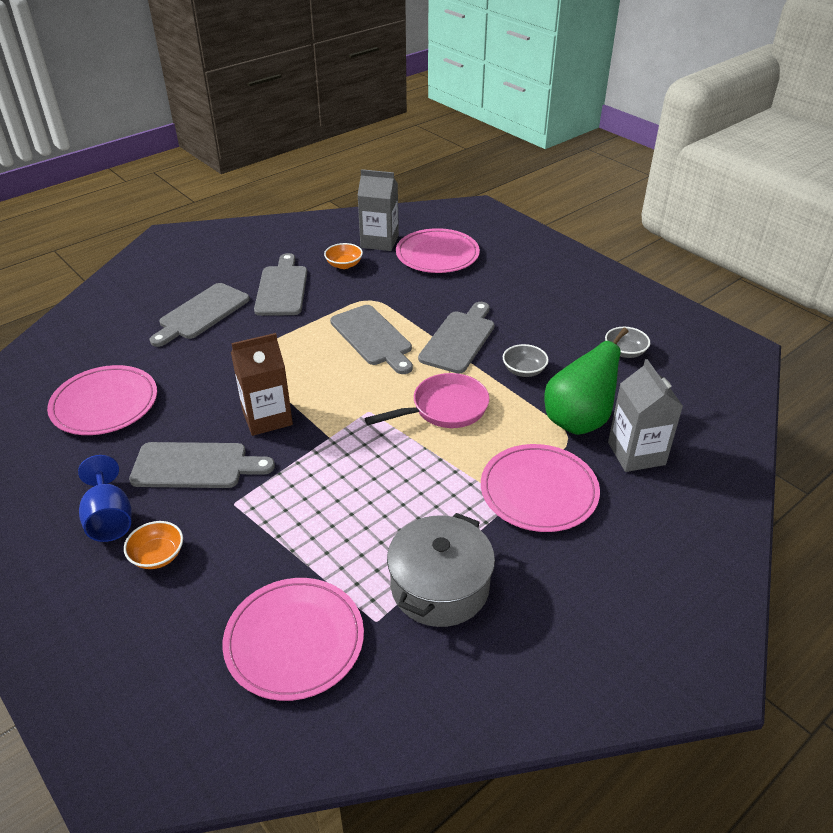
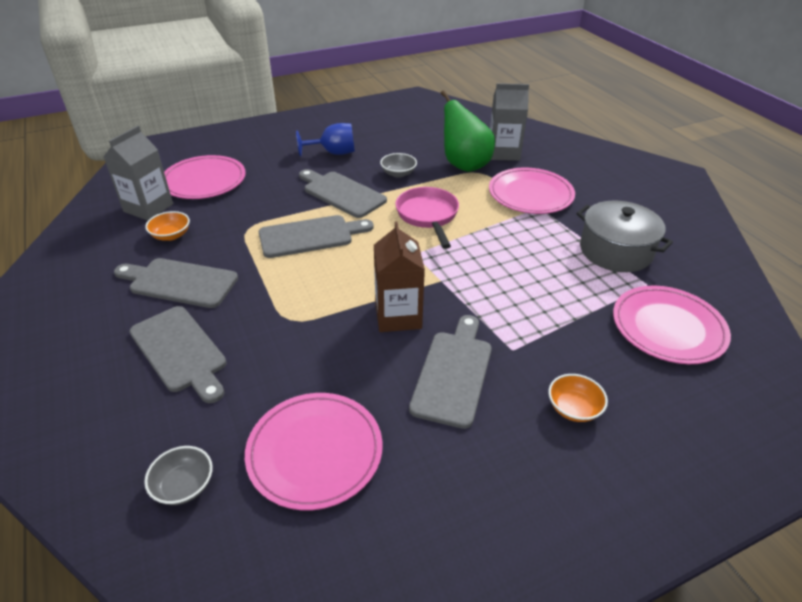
camera: 75 degrees left, 0 degrees up
(110, 519) = (517, 447): blue goblet -> blue goblet (333, 153)
(625, 352) = (398, 132): grey bowl -> grey bowl (184, 486)

